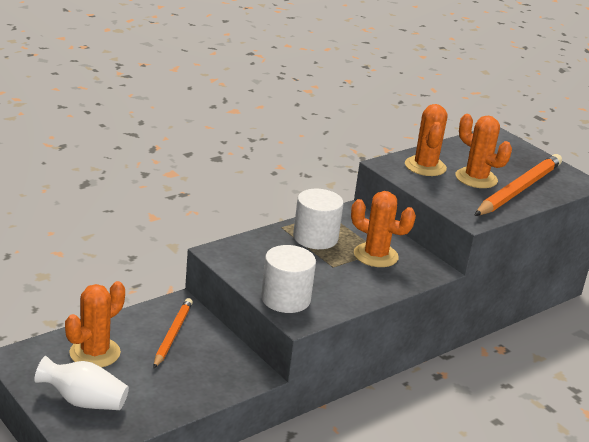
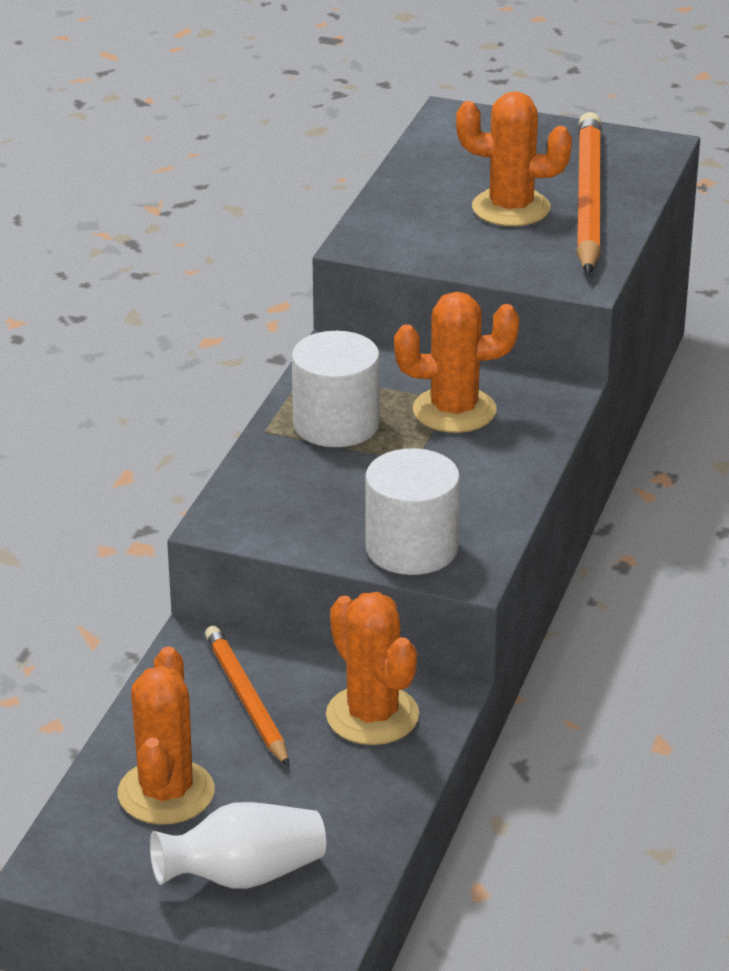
camera: 30 degrees left, 5 degrees up
(425, 166) = (418, 221): orange cactus -> orange cactus (372, 715)

